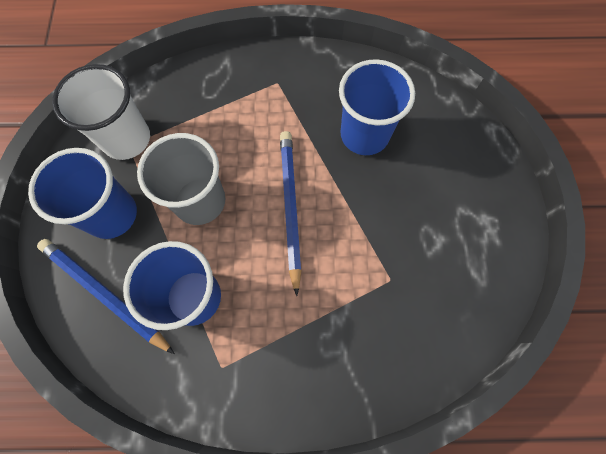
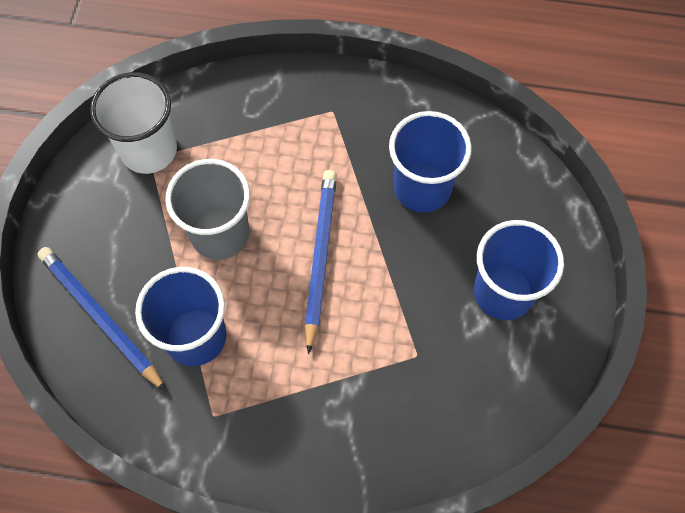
camera: 10 degrees right, 5 degrees down
(112, 214) = (120, 232): blue cup -> blue cup (503, 292)

